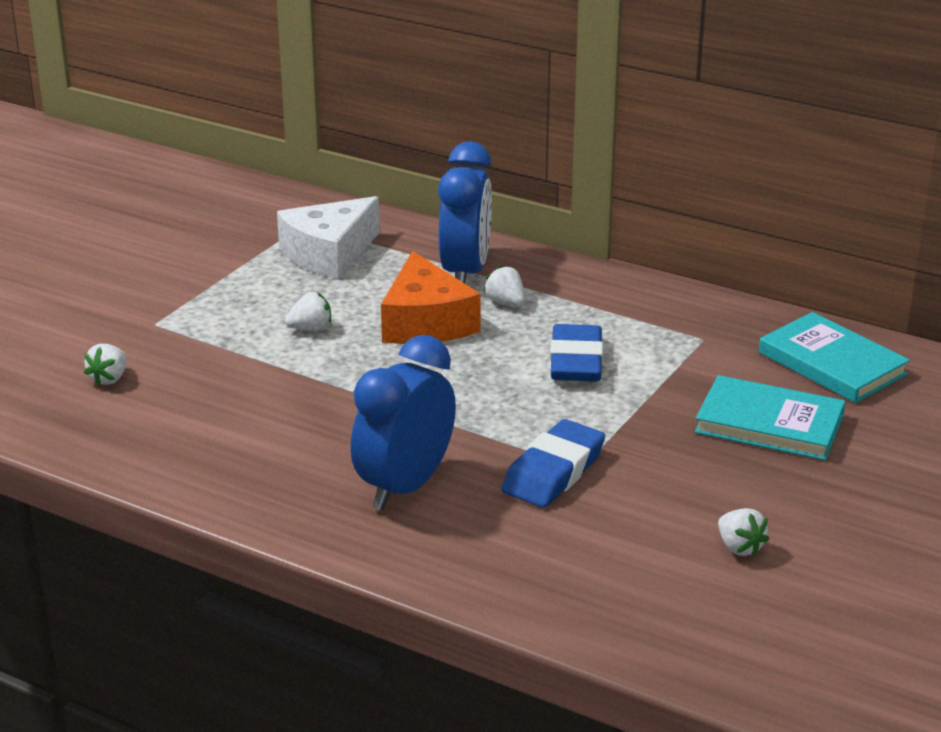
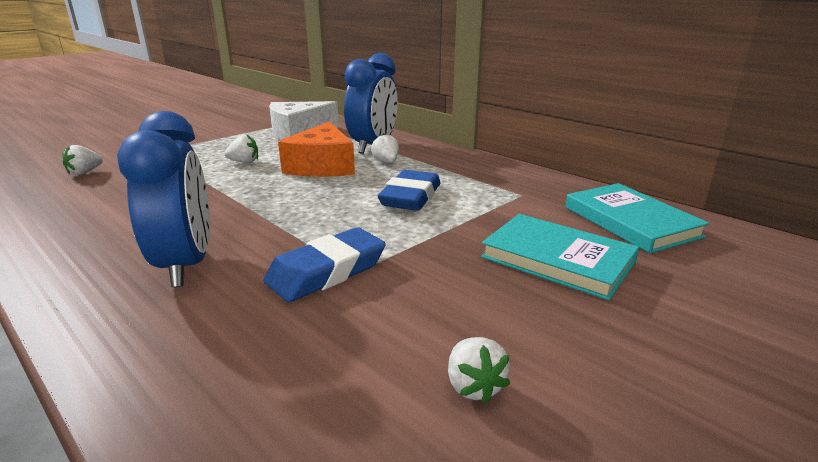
camera: 15 degrees right, 5 degrees down
(405, 487) = (186, 265): blue clock -> blue clock turned 120 degrees clockwise

